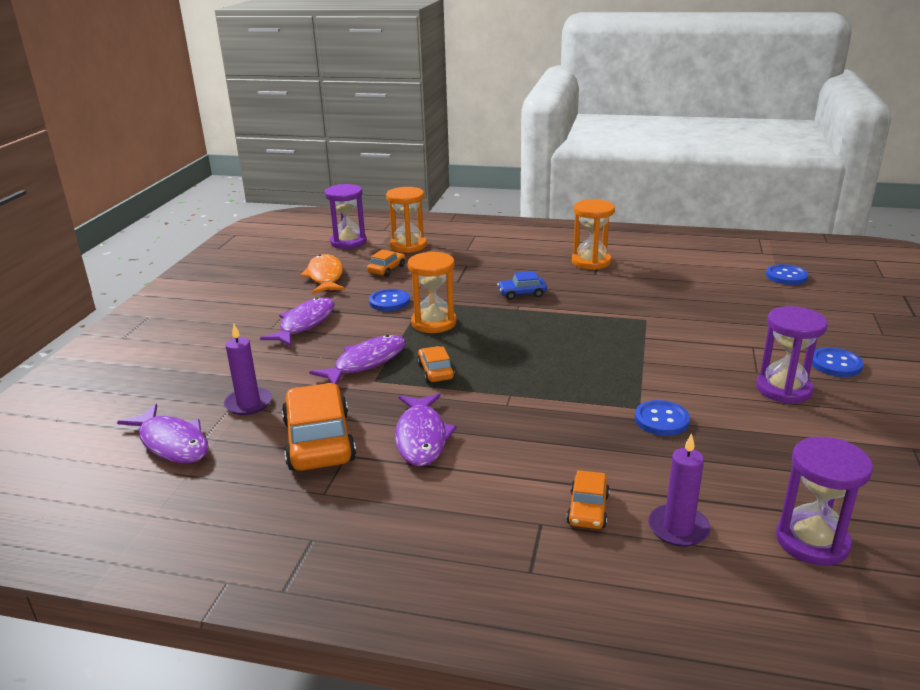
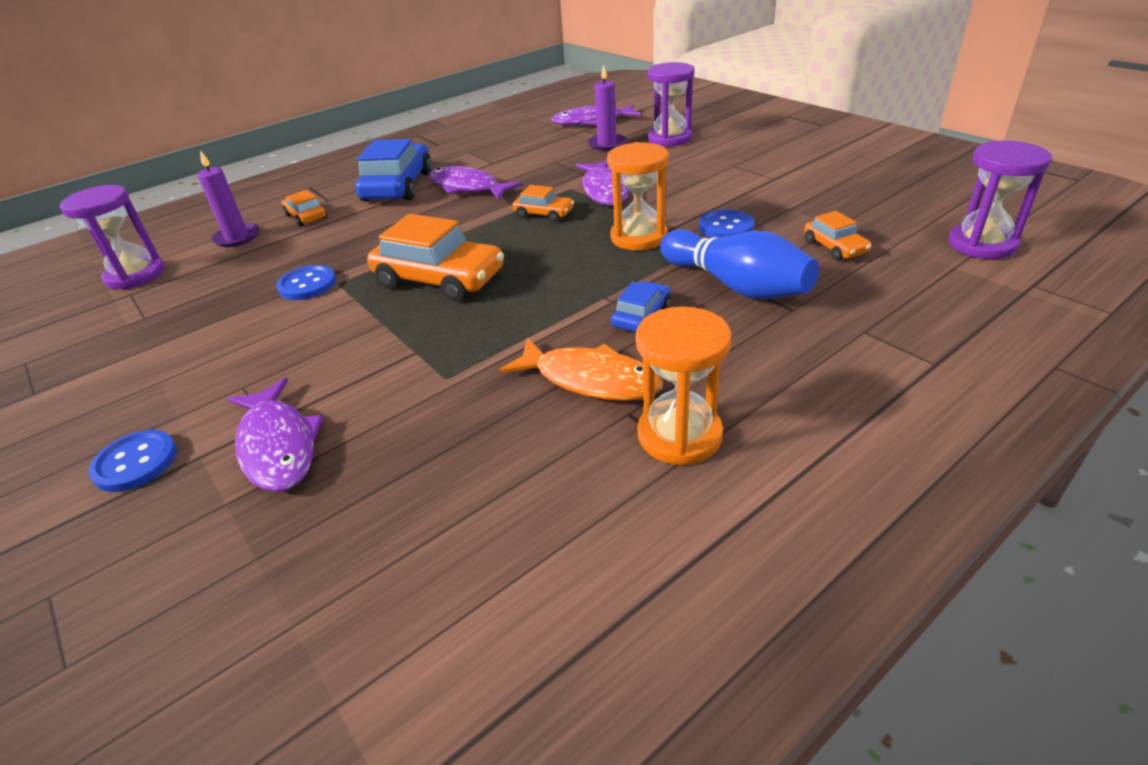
camera: 130 degrees right, 10 degrees up
(305, 324) = (723, 179): purple fish -> purple fish (278, 445)
(319, 441) = (522, 157): orange car -> orange car (440, 279)
(325, 276) = (848, 207): orange fish -> orange fish (590, 379)
(408, 246) = (926, 285): orange hourglass -> none
(460, 281) = (736, 285): none -> blue bowling pin
(460, 488) = (398, 186): none -> blue car
(783, 389) = (199, 381): purple hourglass -> purple hourglass (669, 138)
(786, 276) = (299, 684): blue button -> none

